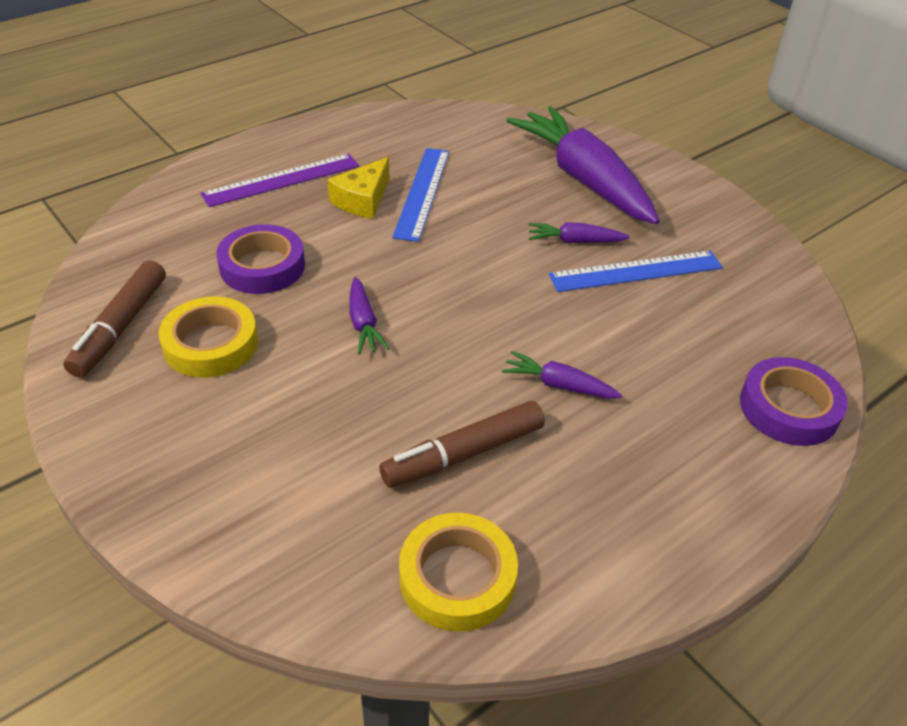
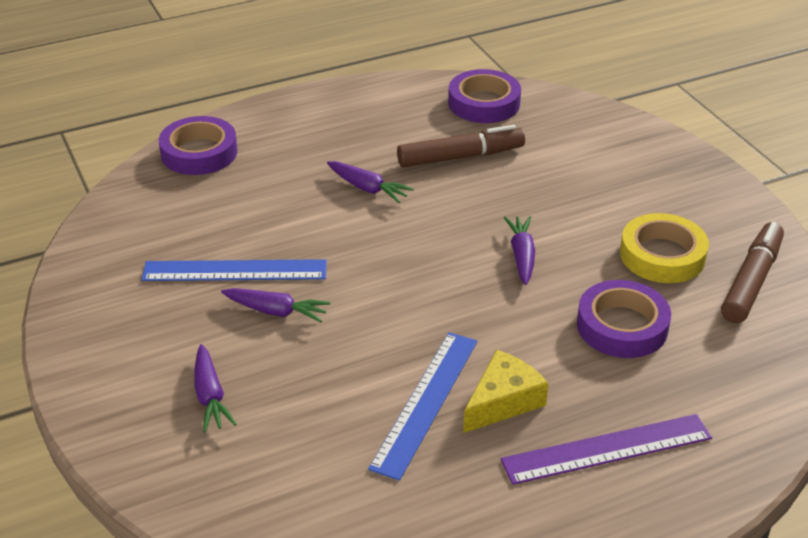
camera: 165 degrees left, 5 degrees down
(457, 577) = (484, 103): yellow tape -> purple tape
(583, 179) = (210, 396): purple carrot -> purple carrot, size x0.43

